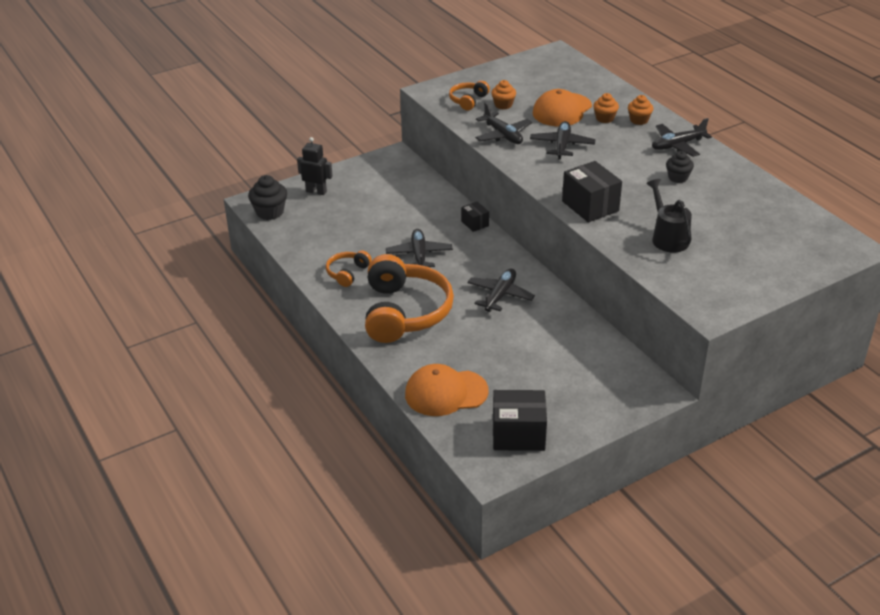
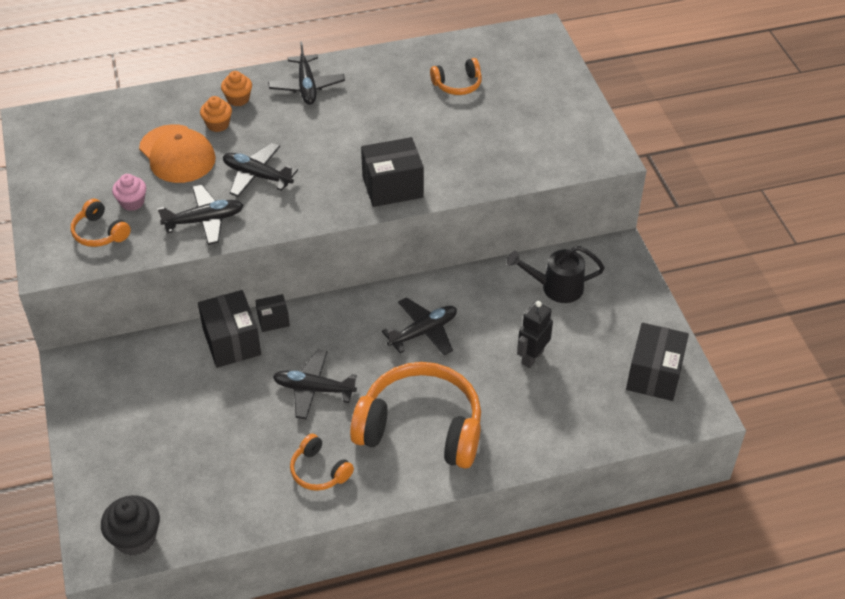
camera: 75 degrees left, 10 degrees up
(316, 191) = (112, 472): black robot -> black robot (532, 357)
(445, 211) = (232, 342): none -> black box
(446, 393) = (574, 421): orange cap -> none
(500, 295) = (423, 332): black plane -> black plane turned 105 degrees clockwise
(503, 105) = (132, 202): orange cupcake -> pink cupcake
(667, 237) = (475, 146): black watering can -> black watering can (555, 287)
(678, 177) = (369, 105): black cupcake -> none
(740, 215) = (457, 84): none -> orange headphones

